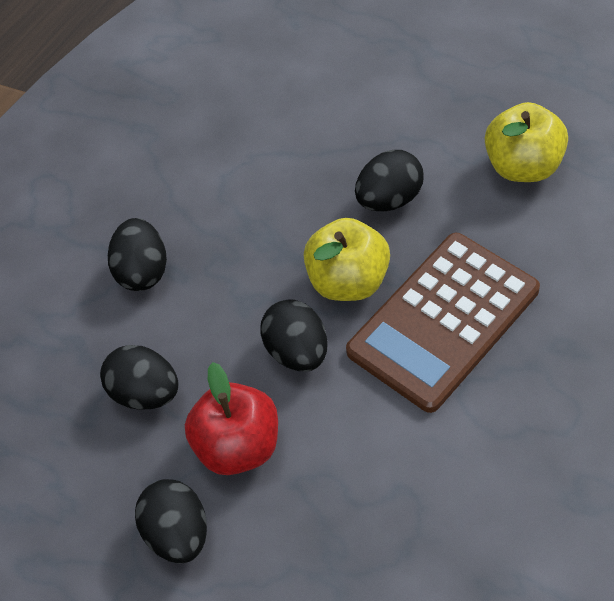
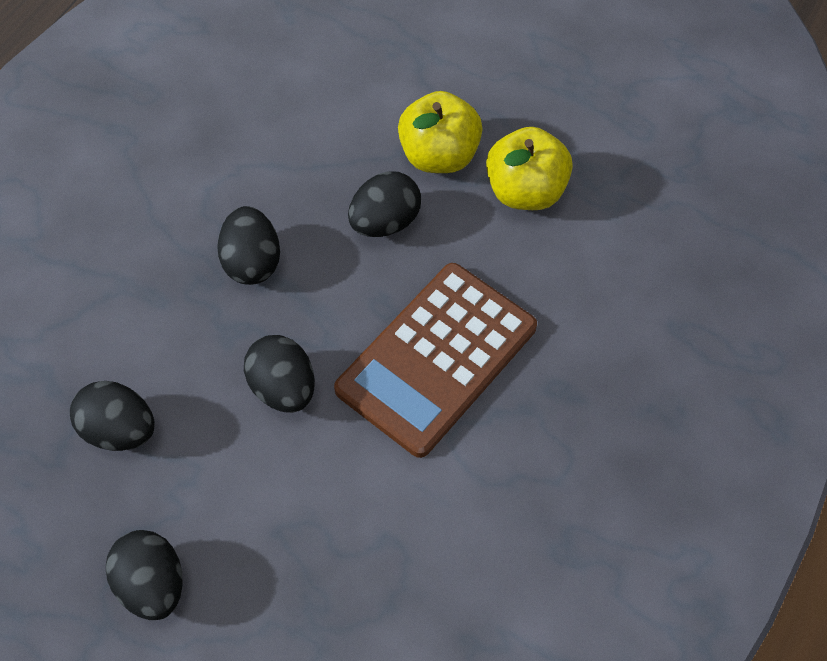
camera: 10 degrees left, 5 degrees up
(143, 271) = (118, 293): black egg -> black egg (252, 262)
(239, 446) = (218, 490): red apple -> none
(349, 281) = (339, 312): yellow apple -> yellow apple (439, 155)

